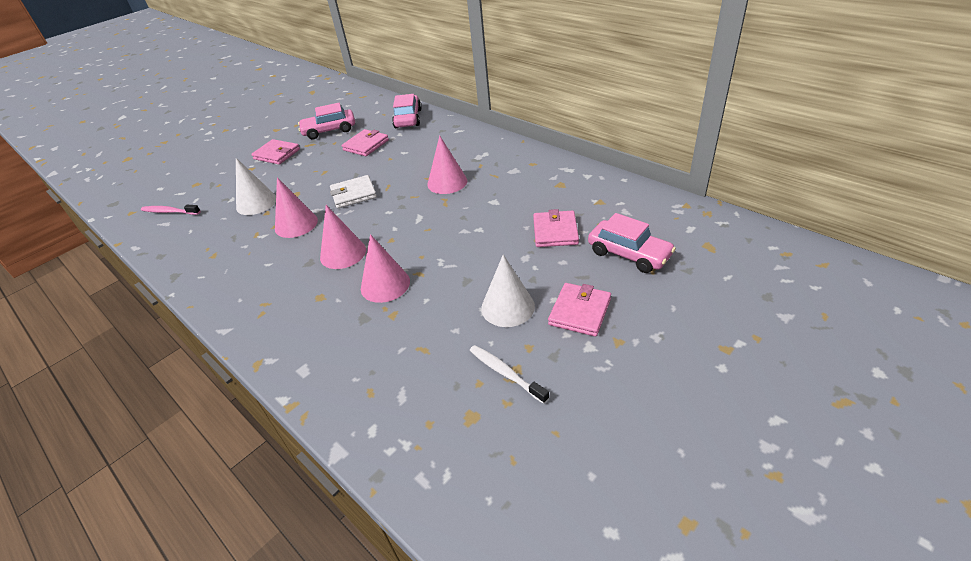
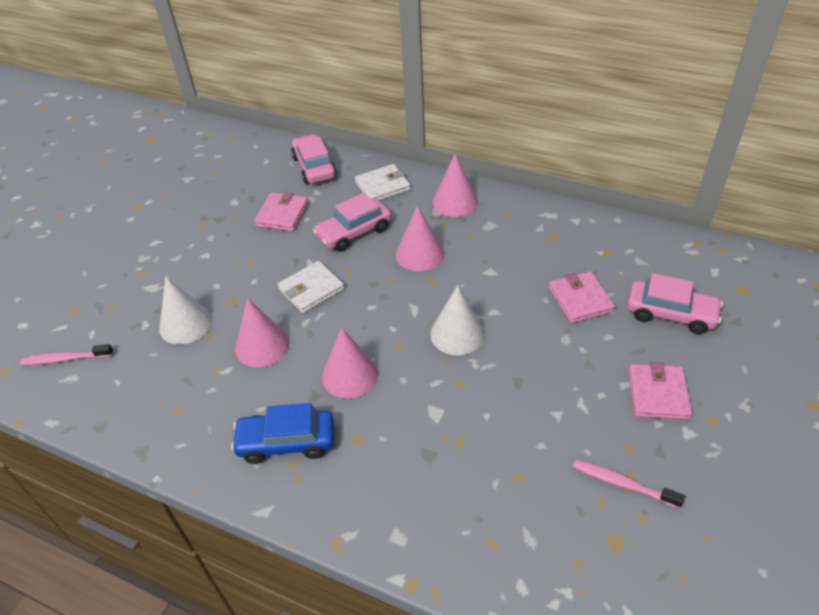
camera: 20 degrees left, 5 degrees up
(269, 289) = (286, 442): none -> blue car
(277, 154) = (165, 245): pink wallet -> none
(329, 130) = (217, 198): pink car -> pink car (354, 232)
(385, 284) = (427, 406): pink cone -> pink cone (455, 202)
(449, 136) = (382, 186): none -> white wallet
(505, 373) = (622, 483): white toothbrush -> pink toothbrush
(507, 307) = (581, 404): white cone -> white cone (457, 334)

